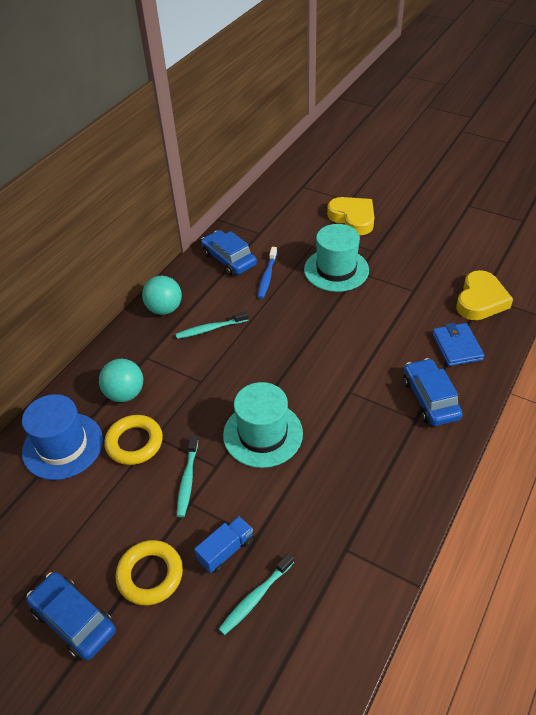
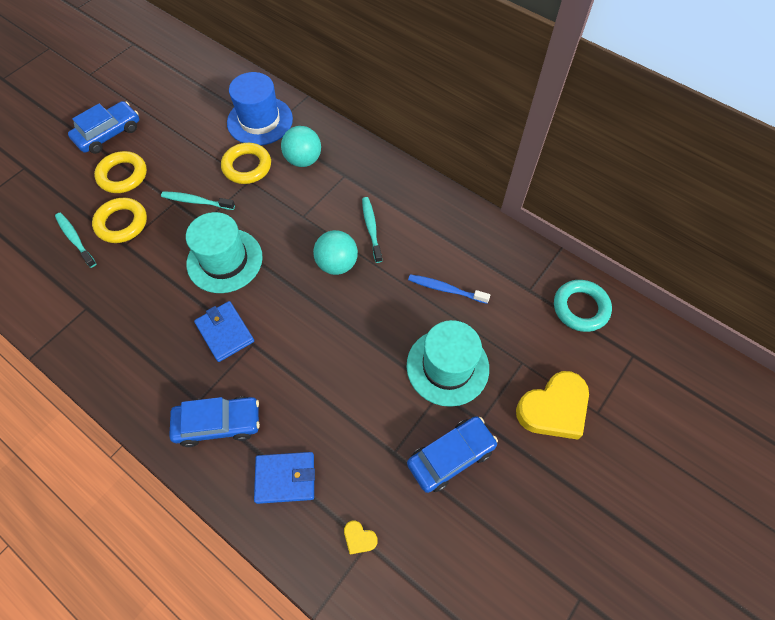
camera: 95 degrees right, 15 degrees up
(164, 309) = (409, 191): turquoise ball -> turquoise ball (337, 264)
(226, 550) = (122, 223): blue truck -> yellow ring
(229, 259) = (482, 253): blue car -> blue car (451, 456)
(270, 209) = (580, 308): none -> turquoise ring
(343, 414) = (225, 332): none -> blue wallet
(480, 300) = (359, 538): yellow heart -> yellow heart, size x0.43

